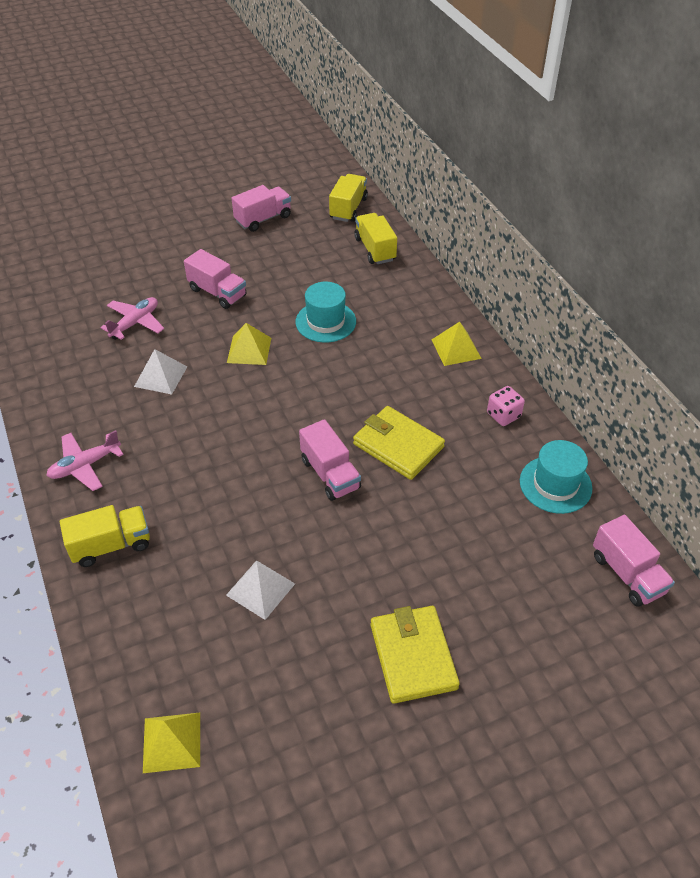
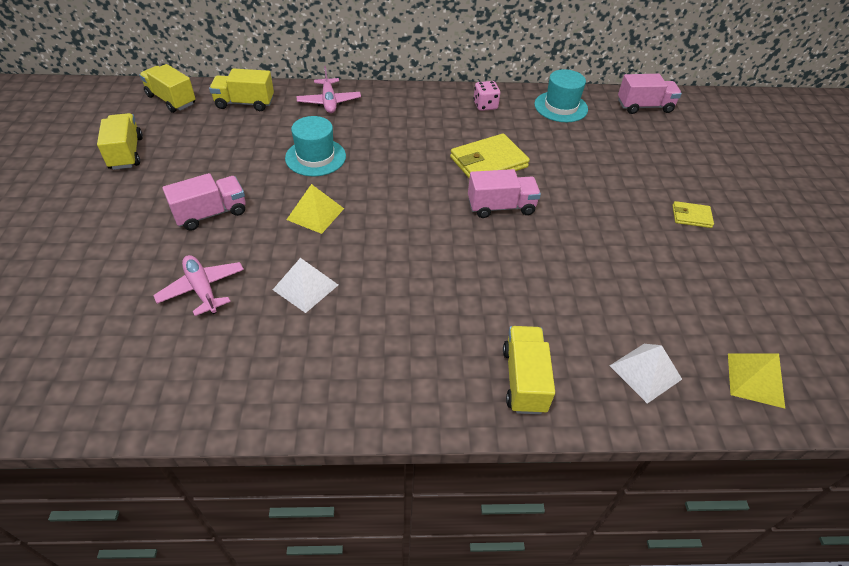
camera: 70 degrees left, 0 degrees up
(85, 466) = (401, 381): pink plane -> pink plane (329, 102)
(260, 589) = (610, 282): white pyramid -> white pyramid (645, 372)
(263, 219) = (126, 153): pink truck -> yellow truck
(413, 656) = (691, 216): yellow wallet -> yellow wallet, size x0.52
(456, 349) = (402, 103): yellow pyramid -> none

